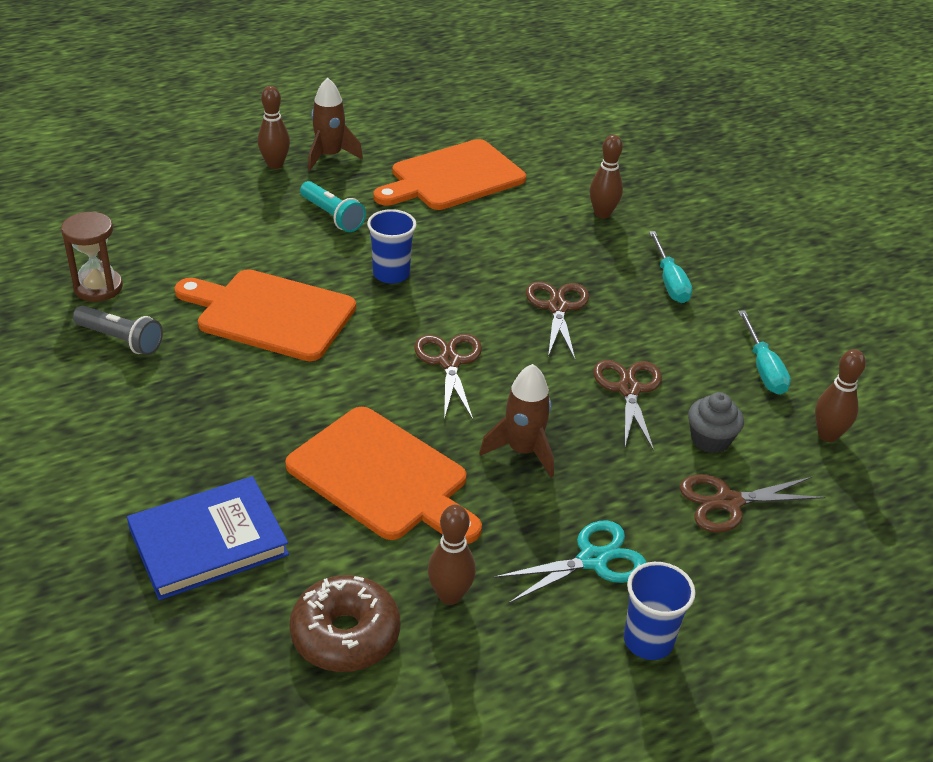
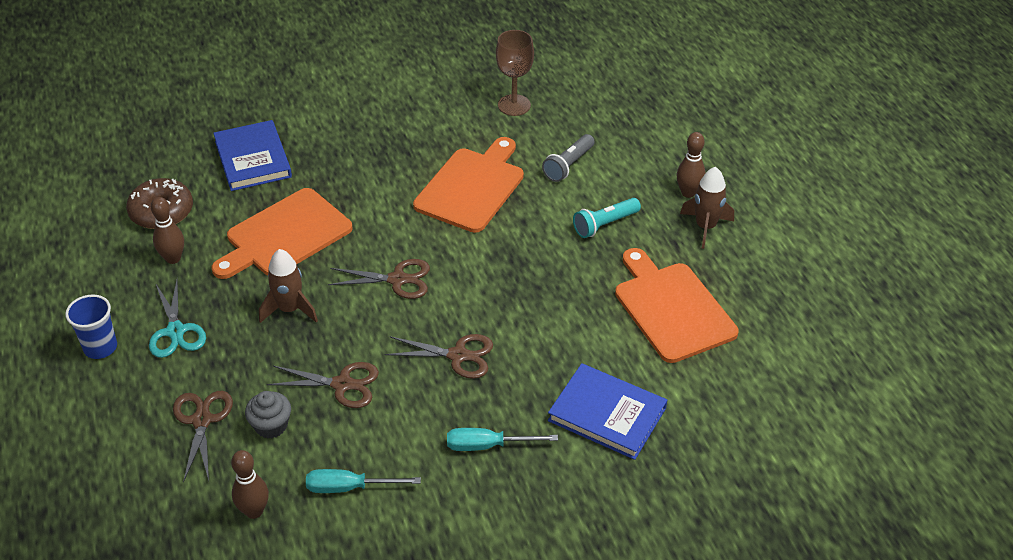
camera: 100 degrees right, 5 degrees up
(98, 287) = (514, 105): brown hourglass -> brown goblet
(120, 340) = (452, 118): grey flashlight -> grey flashlight (568, 165)
(391, 274) = (517, 255): blue cup -> none
(602, 214) = (607, 414): brown bowling pin -> blue book

